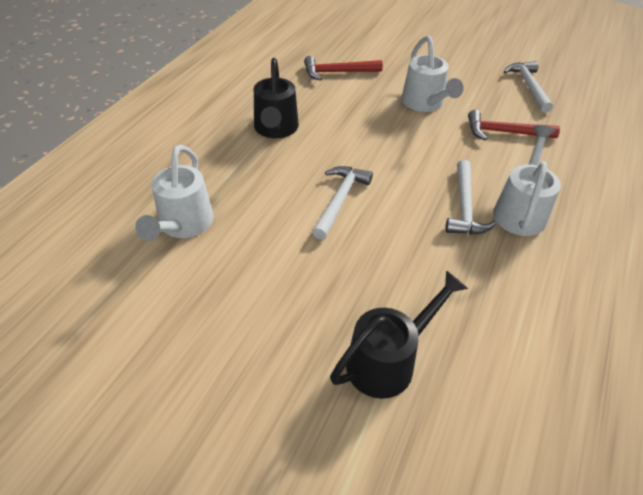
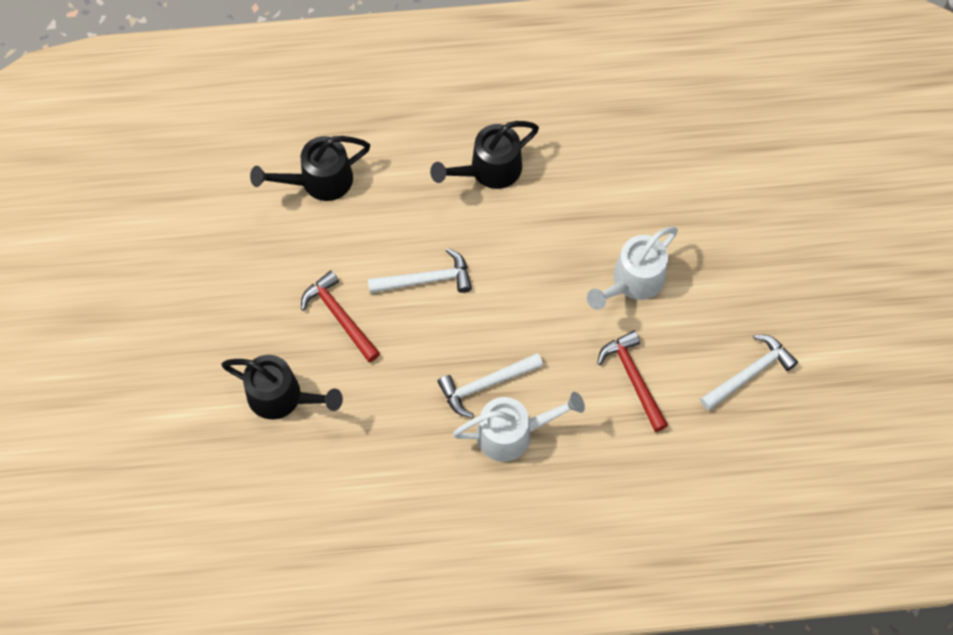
camera: 60 degrees right, 20 degrees up
(183, 225) = (318, 181): white watering can -> black watering can
(337, 72) = (632, 167): red hammer -> red hammer (339, 316)

